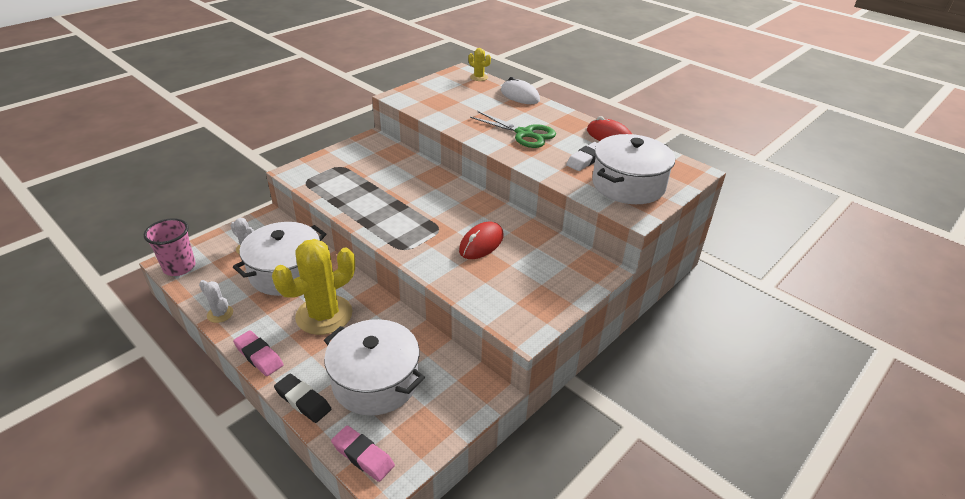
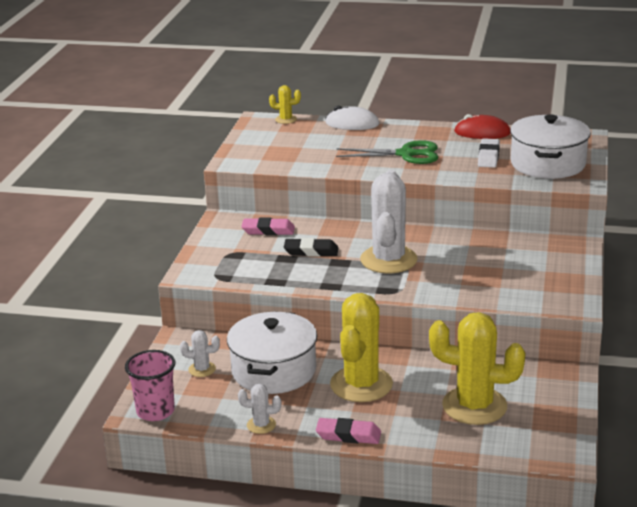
camera: 30 degrees left, 10 degrees down
(303, 401) = (434, 444): black eraser -> black eraser (311, 251)
(363, 456) = (532, 451): pink eraser -> pink eraser (268, 230)
(375, 381) = (474, 406): white pot -> yellow cactus
(434, 218) = (388, 260): none -> white cactus
(481, 243) = (457, 262): red mouse -> none

